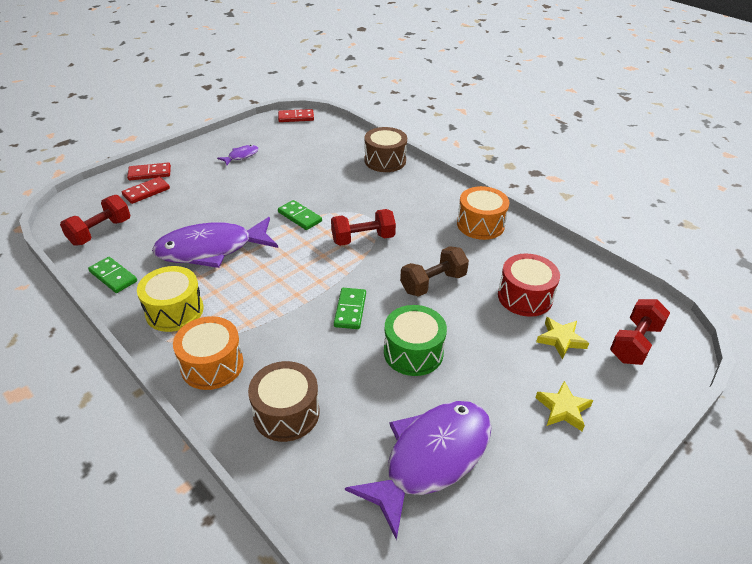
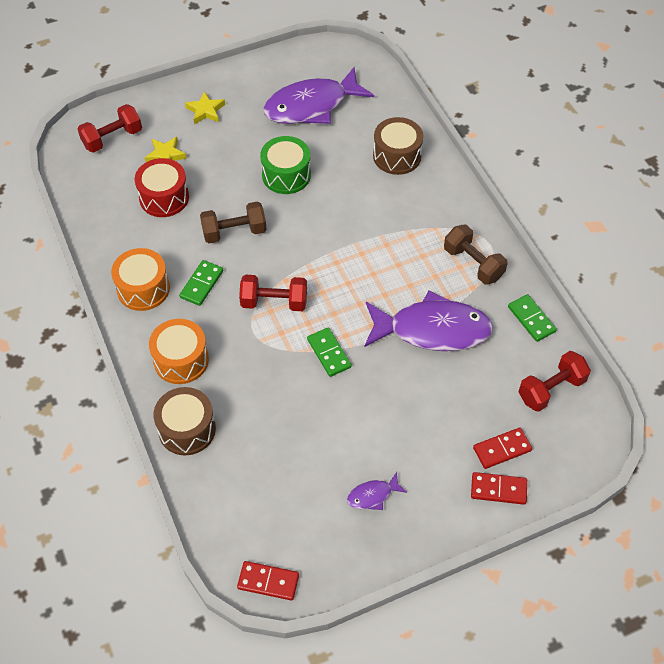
camera: 160 degrees left, 15 degrees up
(174, 311) = (473, 264): yellow drum -> brown dumbbell
(212, 365) = (445, 205): orange drum -> orange drum (181, 360)
(350, 310) = (320, 224): green domino -> green domino (201, 284)

